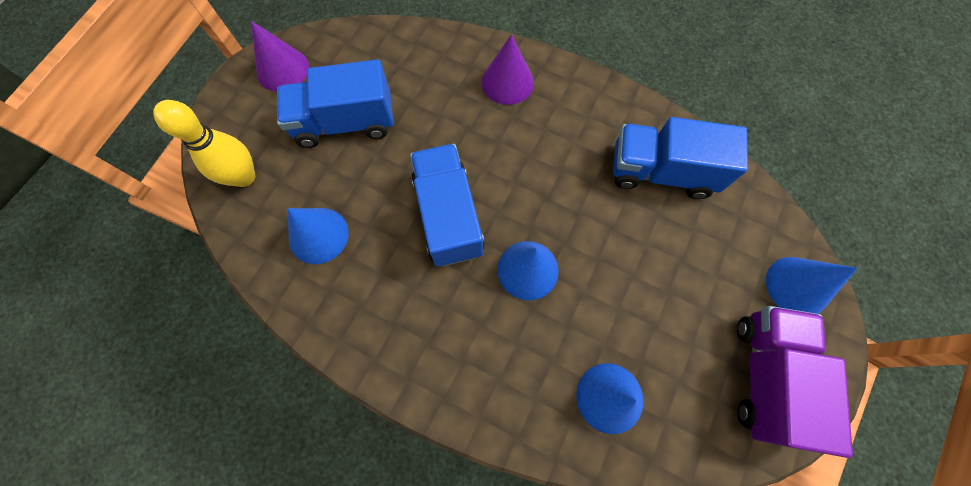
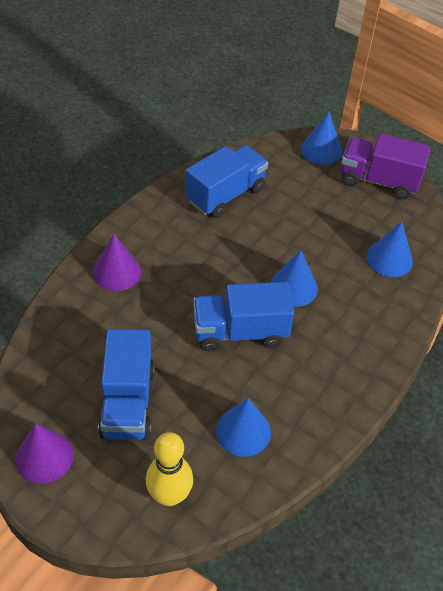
camera: 85 degrees left, 20 degrees down
(660, 172) = (225, 195): blue truck -> blue truck turned 150 degrees counterclockwise

